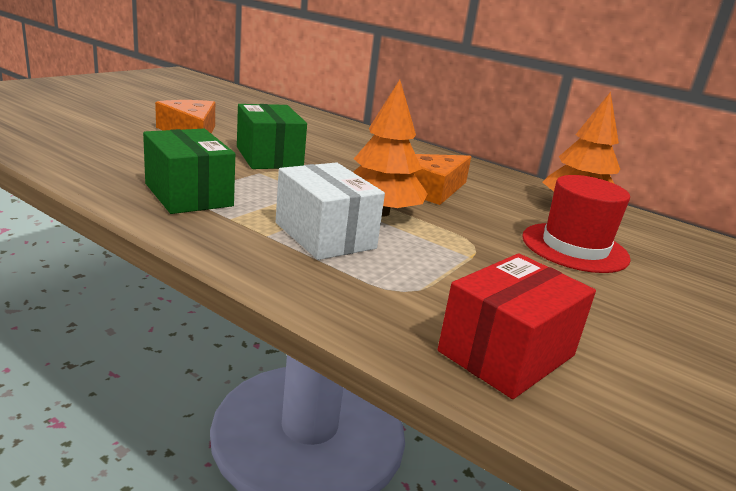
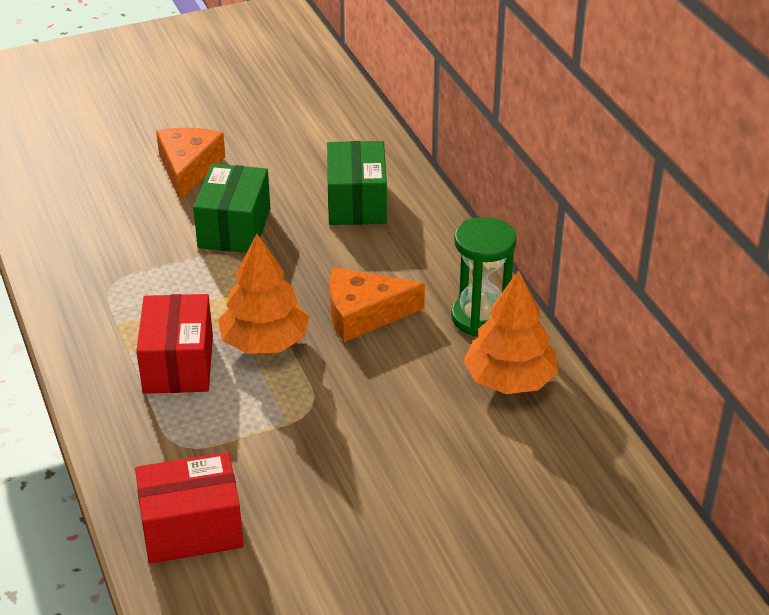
camera: 35 degrees right, 15 degrees up
(188, 195) = (106, 282): green box -> green box (356, 202)
(325, 235) = (178, 364): white box -> red box
(507, 182) = (480, 317): none -> green hourglass
(574, 247) = (417, 437): red hat -> none

